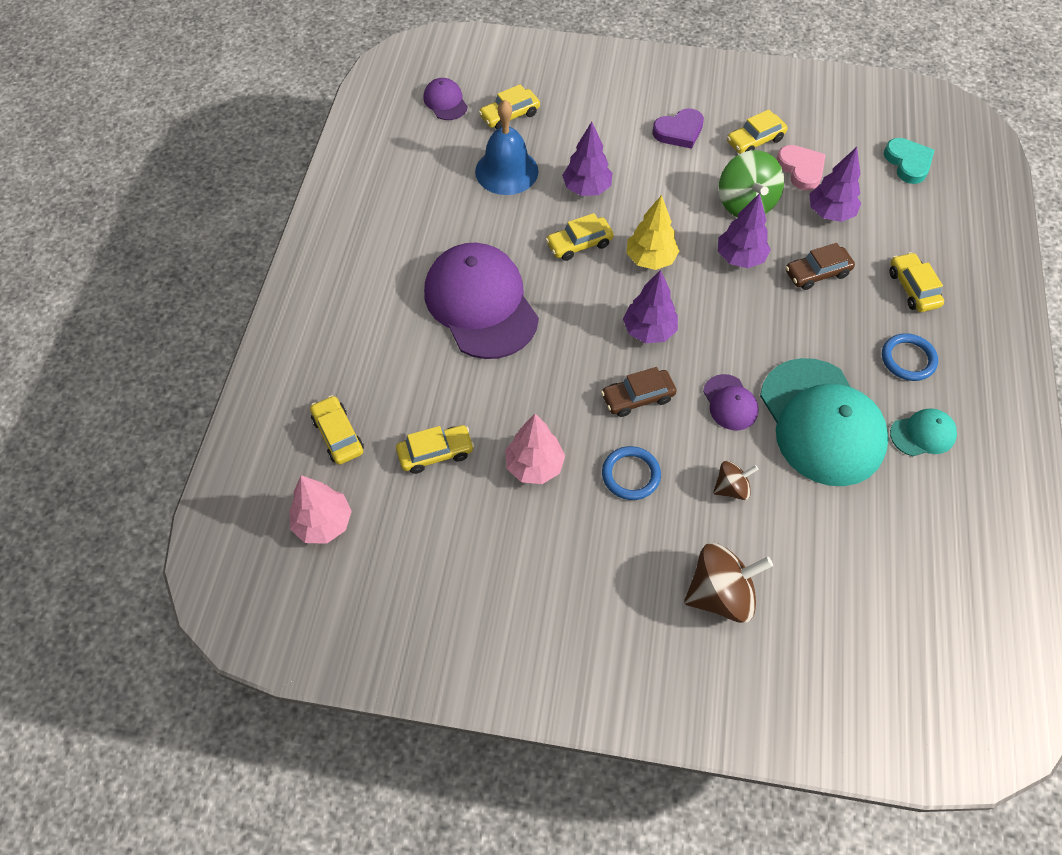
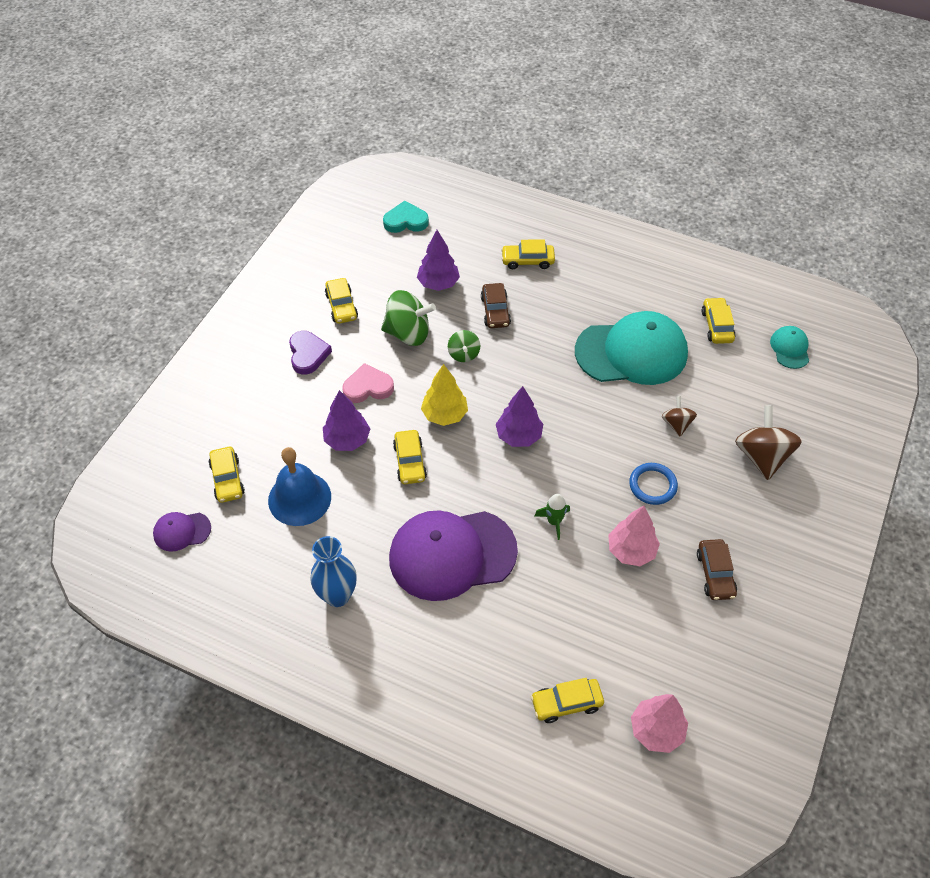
camera: 75 degrees left, 5 degrees down
(410, 226) = (337, 595): none -> blue vase
(435, 453) = (603, 624): yellow car -> yellow car (717, 326)
(548, 385) = (554, 522): none -> green rocket
(637, 397) = (582, 461): brown car -> brown car (715, 574)
(730, 403) = (601, 402): purple cap -> none
(740, 258) = (463, 354): purple tree -> green spinning top
(801, 169) = (386, 287): pink heart -> pink heart (368, 387)
(908, 359) = (589, 285): blue ring -> none
(923, 434) = (654, 299): turquoise cap -> turquoise cap (790, 348)

